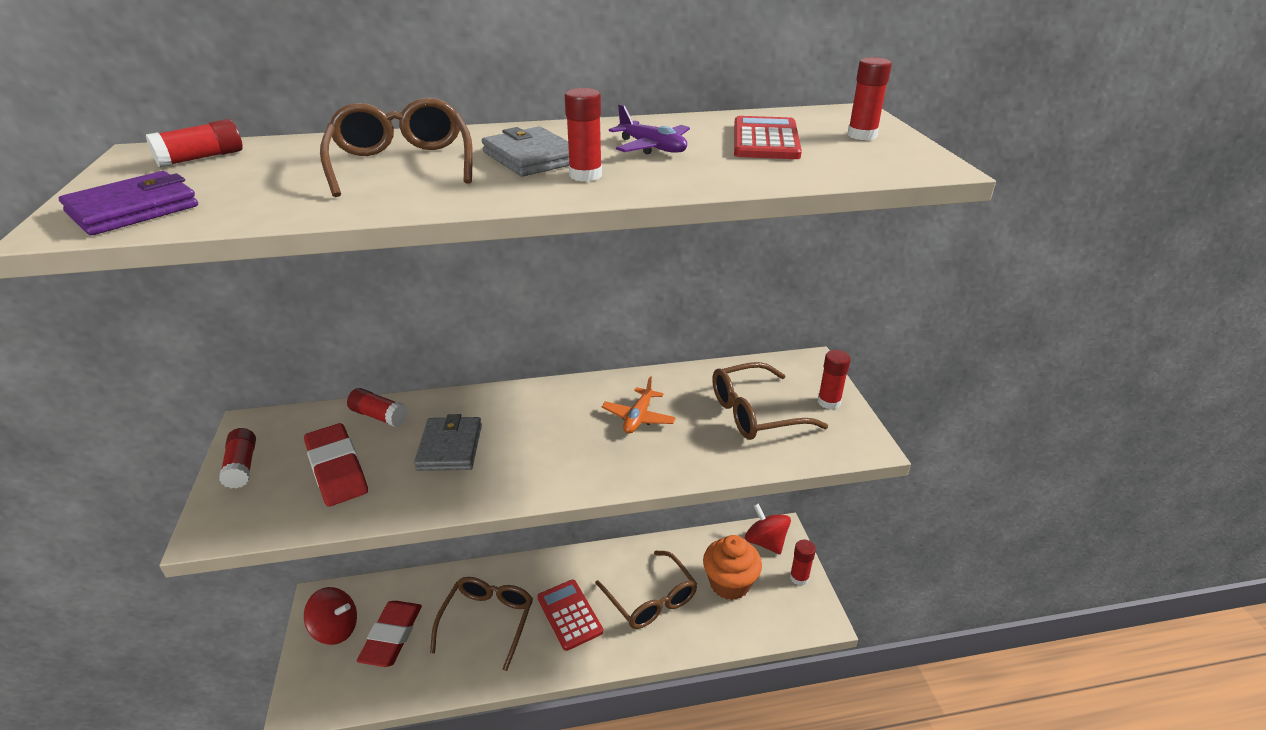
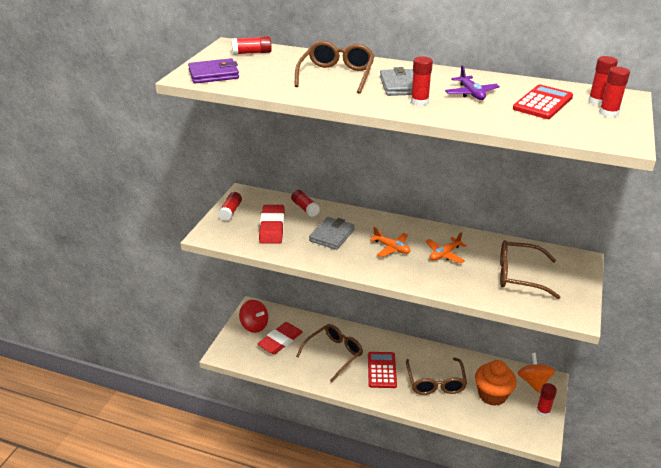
camera: 30 degrees right, 0 degrees up
(557, 435) = (391, 248): none -> orange plane
(765, 542) = (533, 382): red spinning top -> orange spinning top
(829, 402) = (574, 285): red glue stick -> red glue stick (597, 101)

